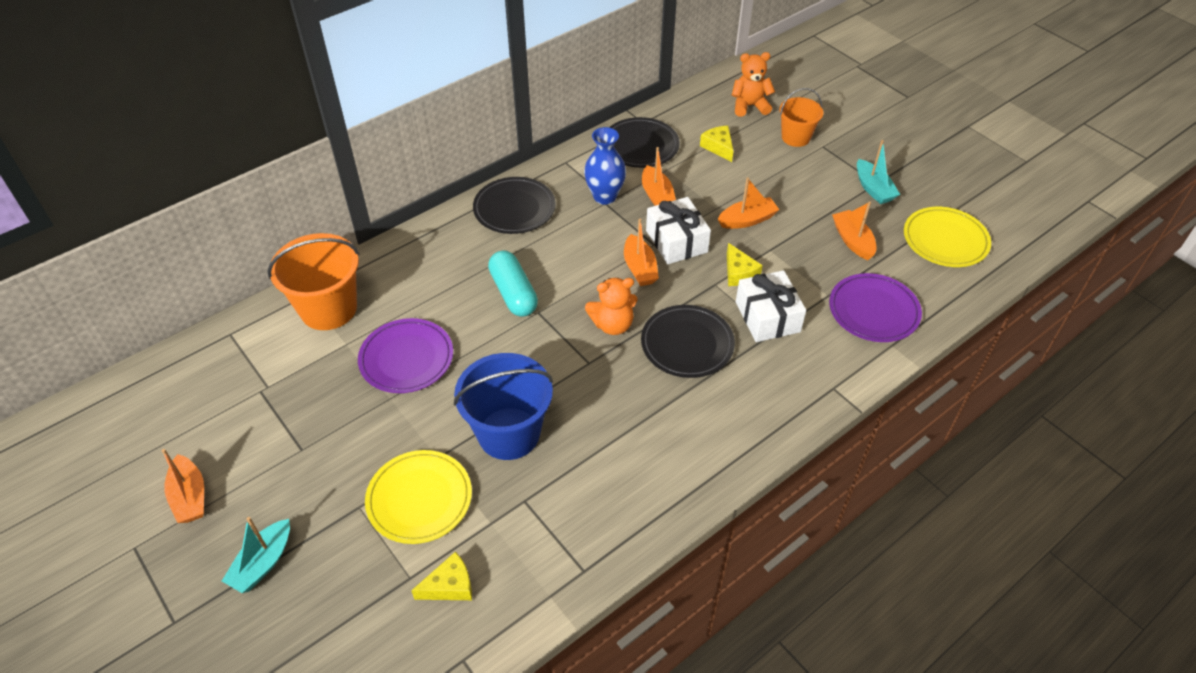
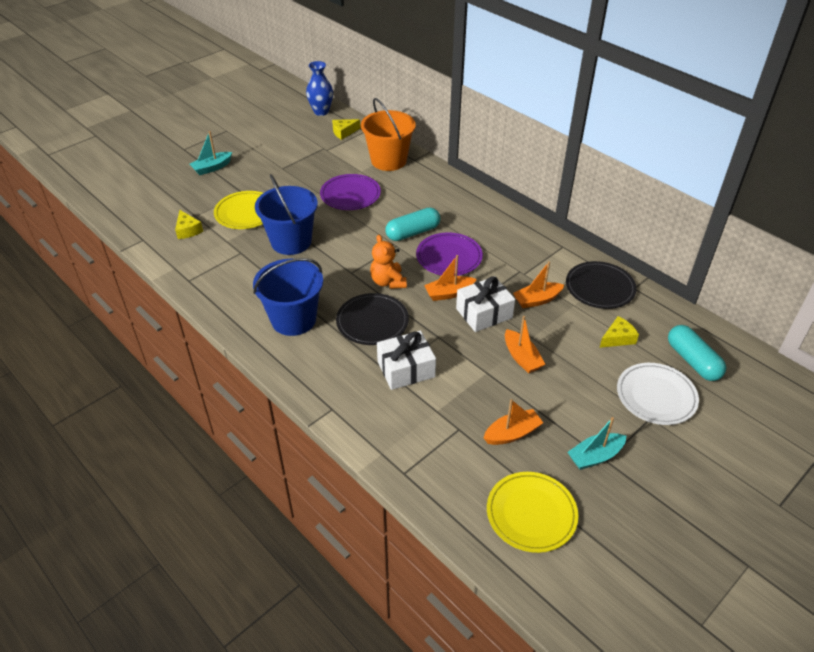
camera: 85 degrees right, 5 degrees down
(190, 497) = (254, 139): orange boat -> none
(263, 563) = (212, 168): turquoise boat -> turquoise boat turned 60 degrees counterclockwise
(514, 208) = (500, 225): black plate -> none
(605, 196) = (527, 270): blue vase -> blue vase (321, 112)
(680, 428) = (293, 319): none -> blue bucket
(739, 273) = (454, 351): yellow cheese -> yellow cheese (344, 132)
(749, 106) = (692, 361): orange teddy bear -> turquoise capsule
(795, 137) = (656, 396): orange bucket -> white plate
(873, 311) = (422, 443): purple plate -> purple plate (449, 257)

